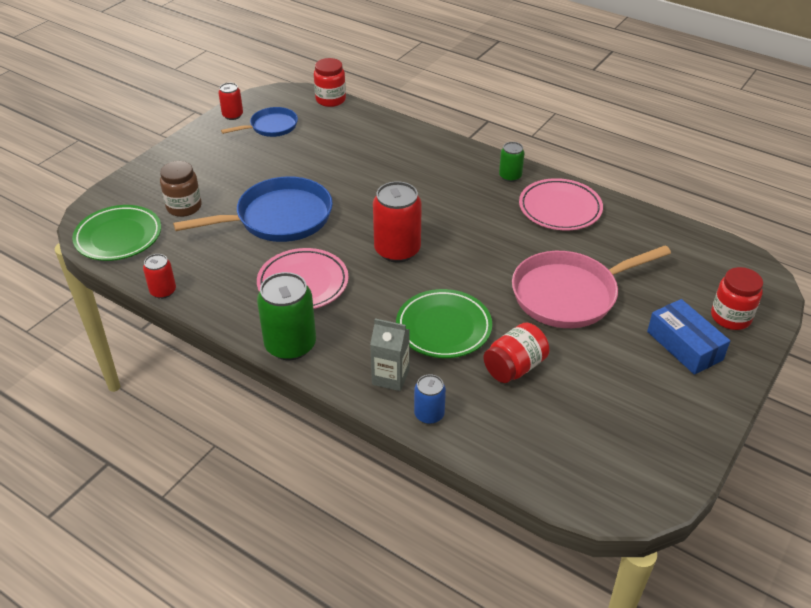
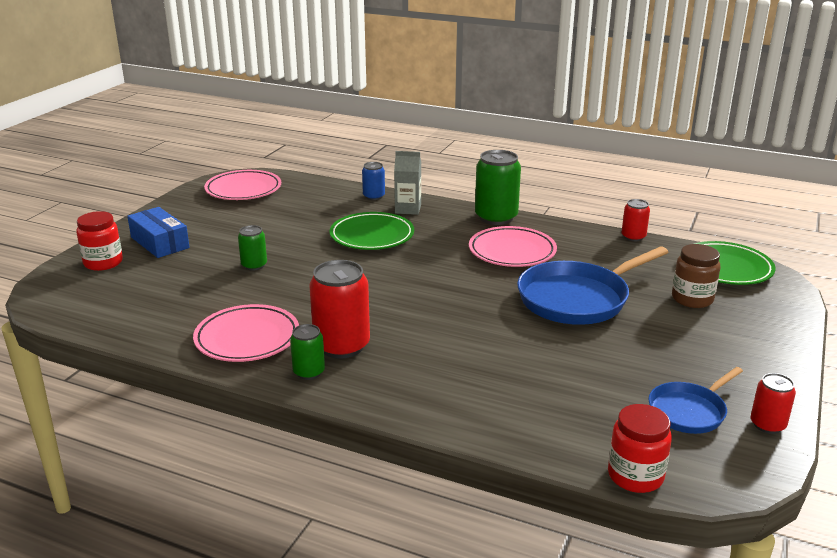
camera: 170 degrees right, 15 degrees down
(397, 250) = (432, 283): red can -> red can (342, 346)
(514, 367) = (310, 221): red jar -> none
(569, 294) = (254, 265): pink pan -> green can
(613, 459) = (243, 190): none -> pink plate

